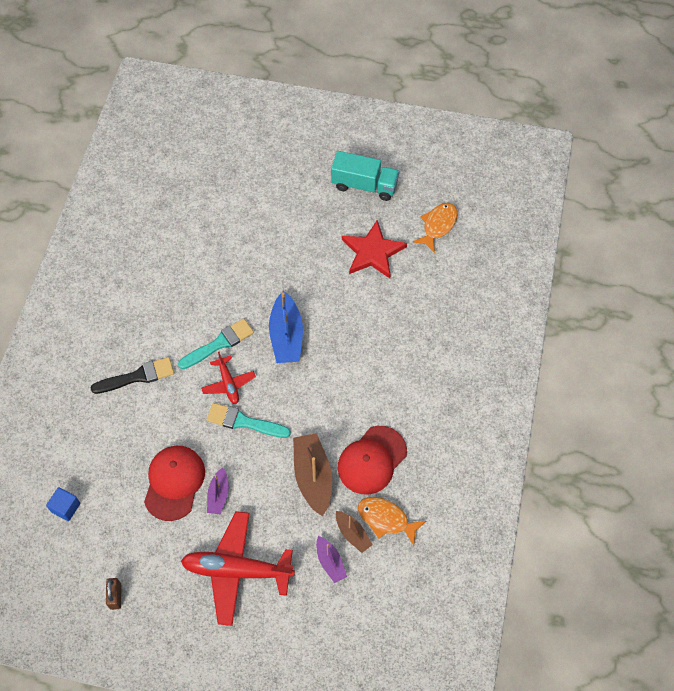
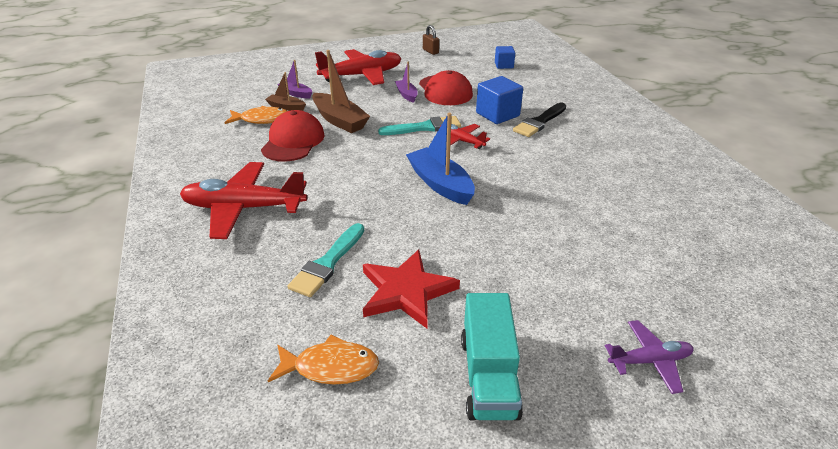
camera: 150 degrees right, 25 degrees down
(162, 409) = (497, 114): none -> blue cube
(219, 344) = (497, 159): turquoise brush -> turquoise brush (327, 263)
(282, 156) = (649, 361): none -> purple plane
(364, 185) = (488, 376): turquoise truck -> turquoise truck turned 75 degrees counterclockwise
(438, 226) = (330, 367): orange fish -> orange fish turned 90 degrees counterclockwise
(444, 381) = (244, 208): none -> red plane

